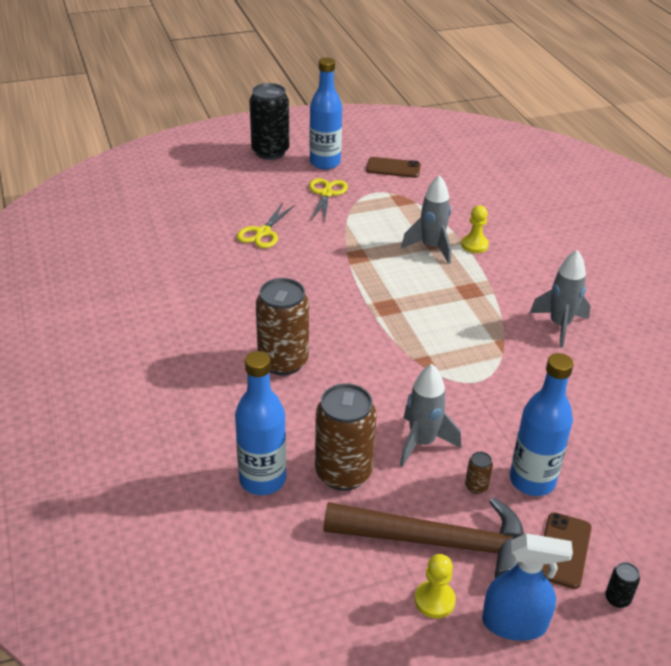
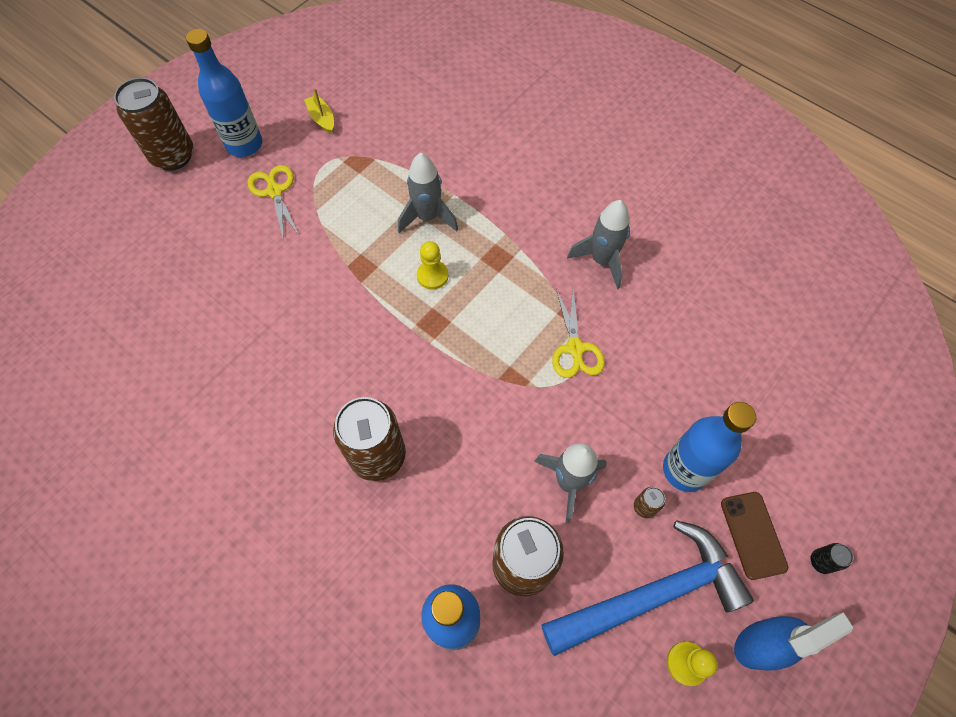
camera: 30 degrees left, 25 degrees up
(263, 233) = (242, 284): yellow scissors -> yellow scissors (575, 349)
(270, 152) = (173, 156): black can -> brown can
(393, 168) = (322, 119): brown phone -> yellow boat
(438, 542) = (651, 594): brown hammer -> blue hammer
(474, 245) = (466, 192): yellow pawn -> yellow pawn (432, 275)

